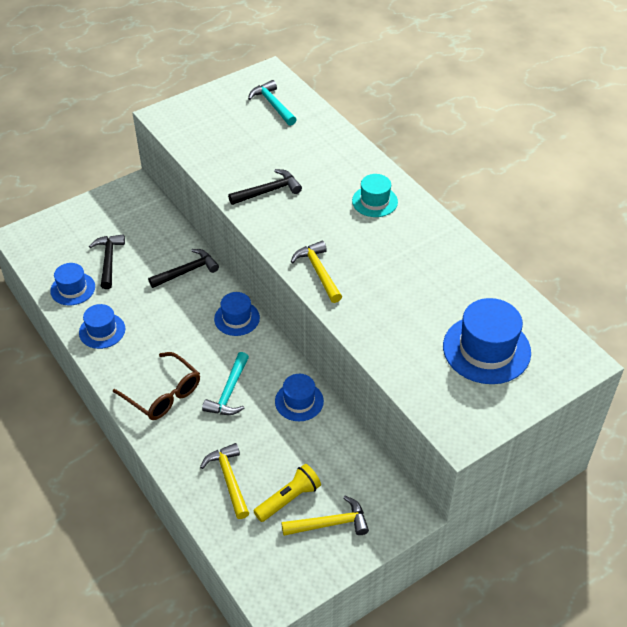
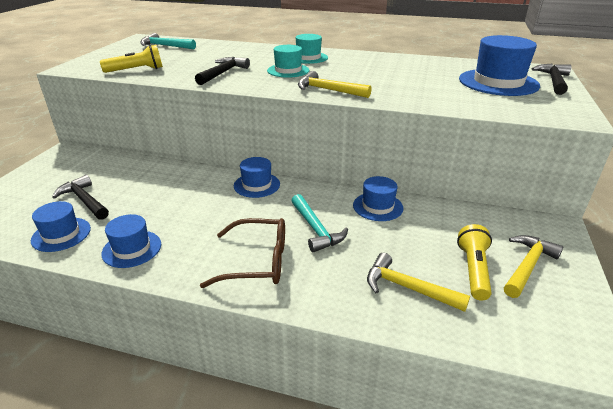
camera: 40 degrees left, 15 degrees down
(187, 271) = (175, 177): black hammer -> black hammer (553, 81)
(206, 147) = (136, 70): none -> yellow flashlight
(326, 217) = (288, 70): none -> turquoise hat

